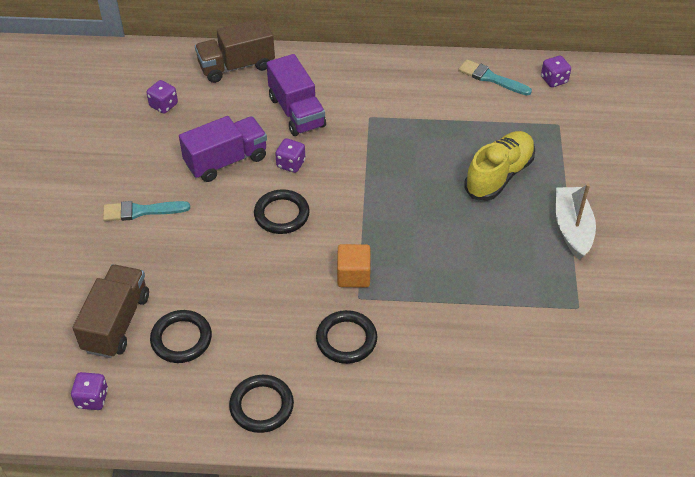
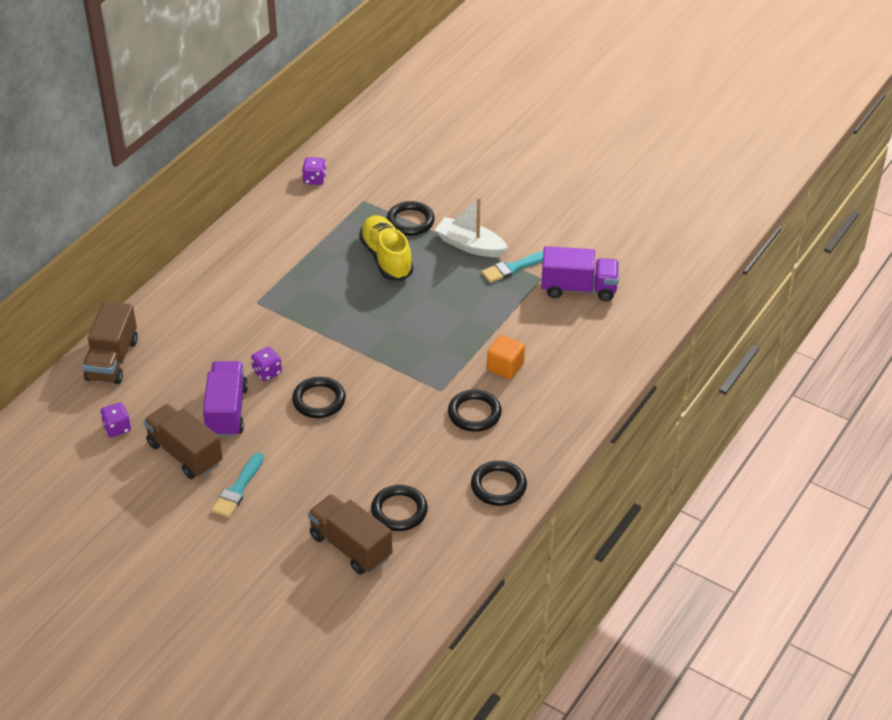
camera: 60 degrees left, 5 degrees down
(92, 399) = (416, 587): purple dice -> none
(161, 158) = (185, 454): none -> brown truck
(296, 112) = (209, 344): purple truck -> purple truck (578, 288)
(353, 275) = (417, 384): orange cube -> orange cube (505, 367)
(491, 78) = (279, 212): turquoise brush -> turquoise brush (514, 267)
(563, 169) = (410, 221): none -> black ring

